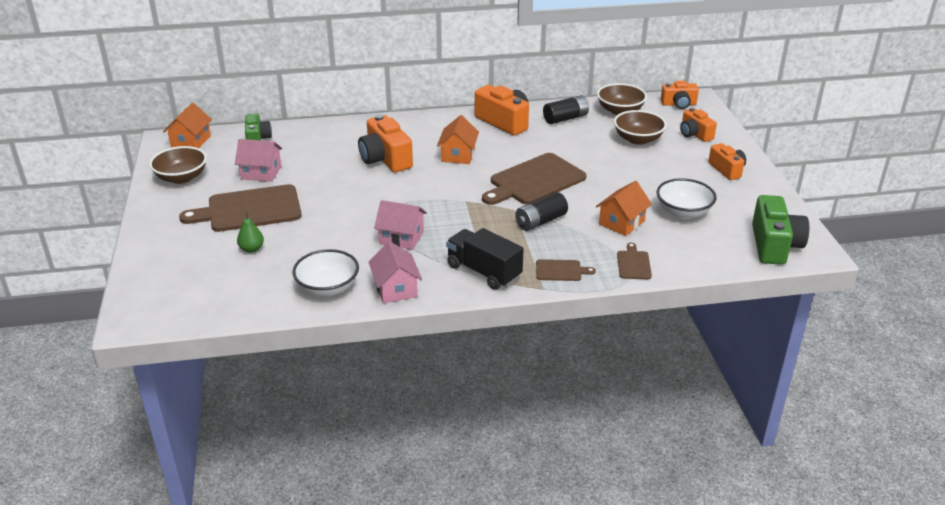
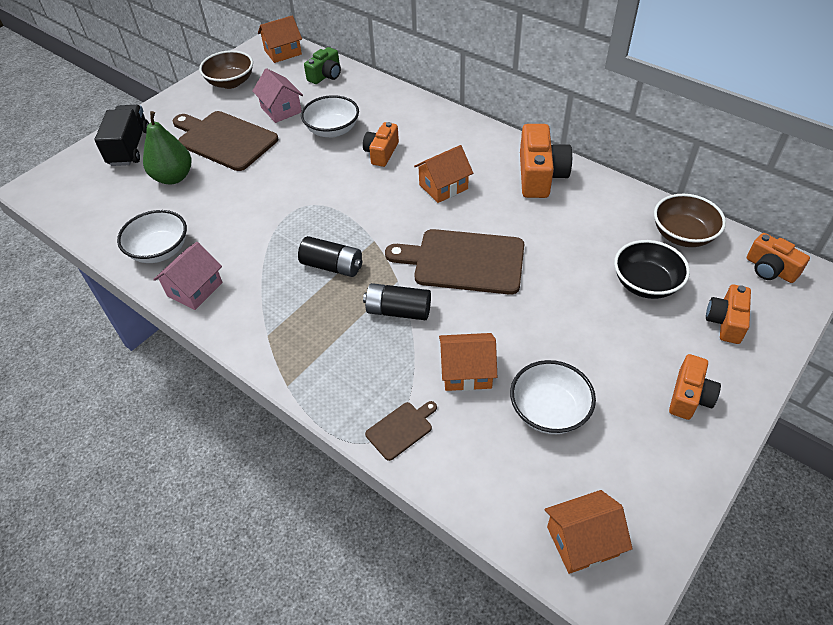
camera: 50 degrees right, 15 degrees up
(252, 249) = (173, 177): green pear -> green pear, size x1.79
(326, 164) = (332, 130): none -> white bowl
(385, 159) = (381, 153): orange camera -> orange camera, size x0.62
(401, 238) = (273, 242): pink house -> none
(484, 271) = (274, 326): black truck -> black truck (130, 147)
(560, 270) = (330, 379): brown cutting board -> none
(565, 118) = (607, 208): black battery -> black battery (332, 266)
(638, 139) = (645, 284): brown bowl -> black bowl
(774, 245) = (582, 541): green camera -> orange house

